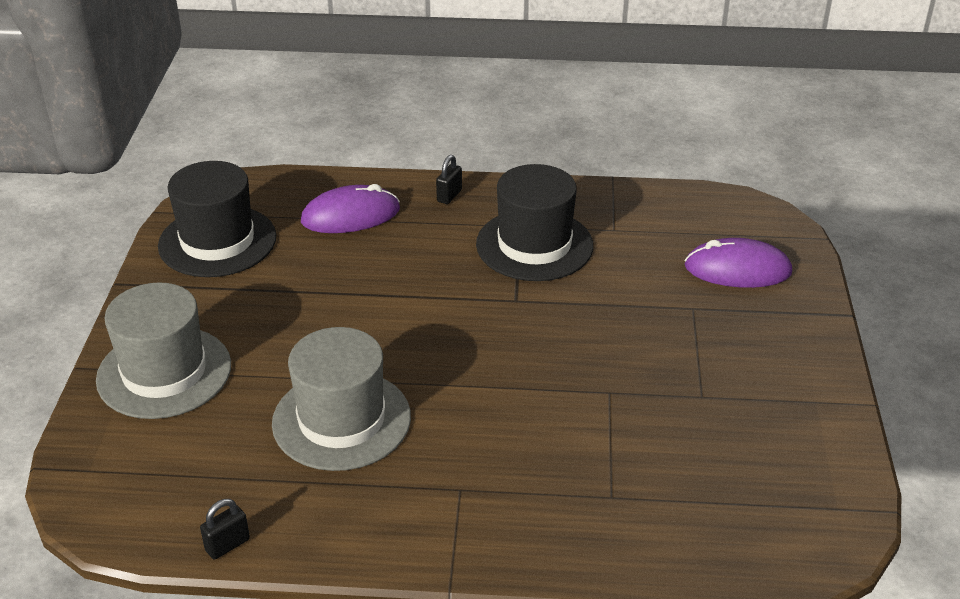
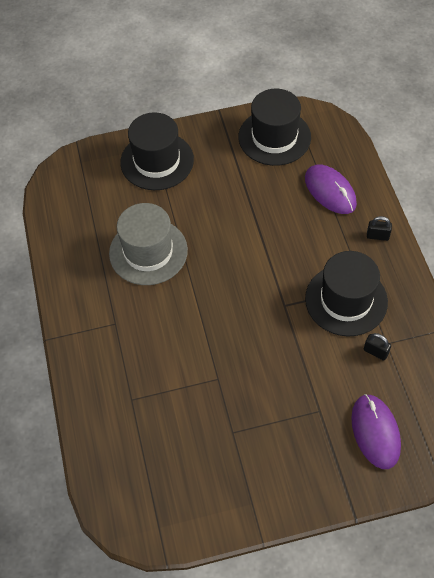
camera: 75 degrees right, 20 degrees up
(164, 372) = (157, 161): grey hat -> black hat
(227, 545) = (49, 236): black padlock -> black padlock (375, 352)

